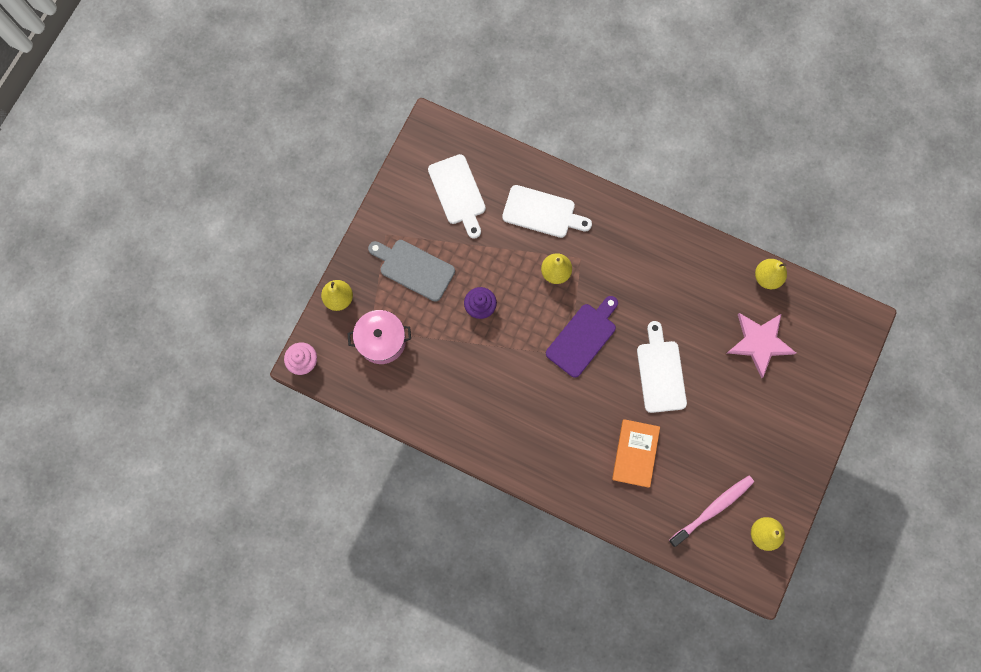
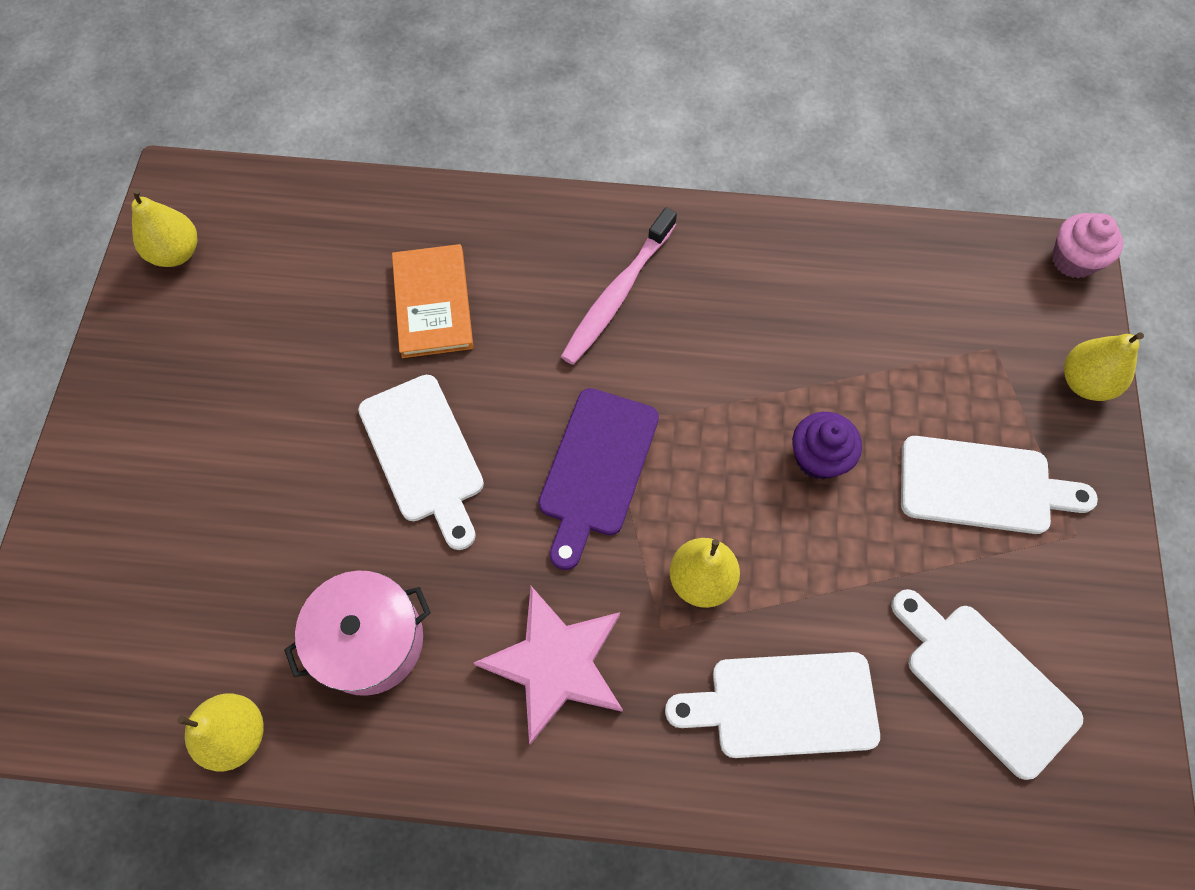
camera: 160 degrees right, 10 degrees down
(382, 341) = (964, 337): pink pot -> pink pot (370, 640)
(414, 268) = (983, 486): grey cutting board -> white cutting board
(713, 509) = (273, 262): pink toothbrush -> pink toothbrush (617, 294)
(759, 343) = (231, 581): pink star -> pink star (555, 663)

